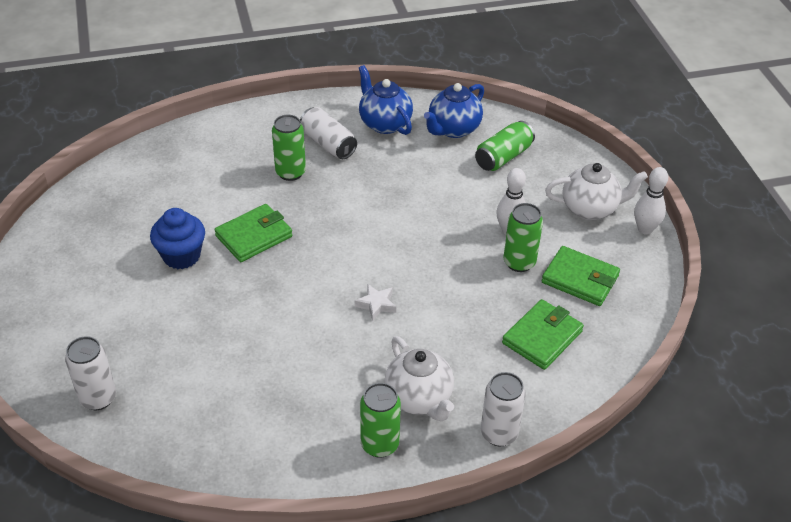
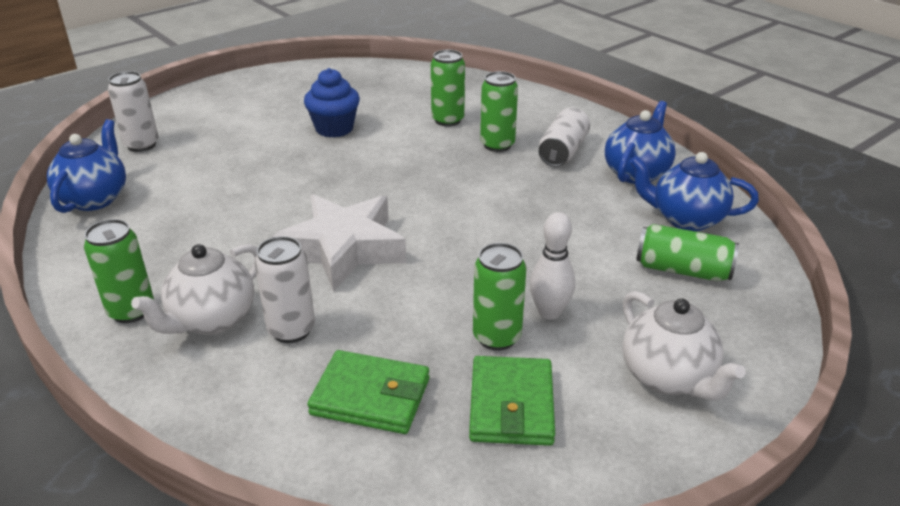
camera: 65 degrees right, 10 degrees down
(182, 448) = (95, 199): none -> blue teapot
(226, 184) = (447, 120): none -> green can
(254, 236) = (389, 153): green wallet -> none
(376, 304) = (343, 249): white star -> white star, size x2.49
(499, 433) = (177, 402): white can -> white can (291, 330)
(645, 229) = (685, 452): white bowling pin -> none

